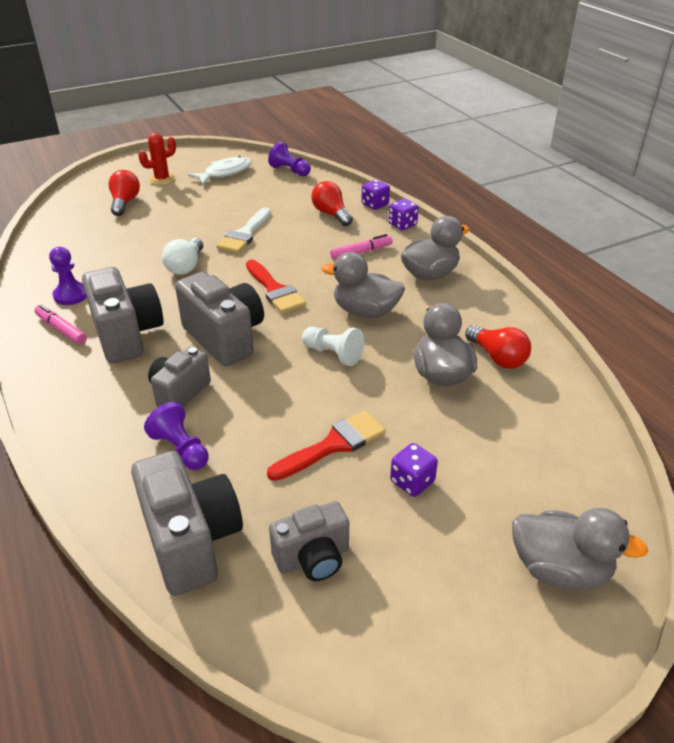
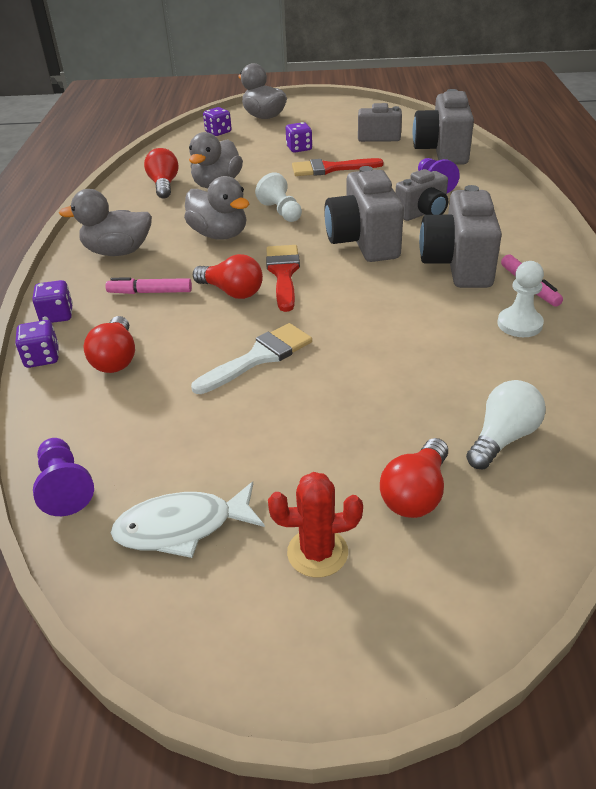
camera: 150 degrees left, 0 degrees up
(71, 295) = (519, 324): purple pawn -> white pawn
(186, 266) = (365, 327): white light bulb -> white light bulb (503, 438)
(301, 267) = (232, 292): none -> red light bulb
(573, 490) = (218, 132): none -> purple dice

